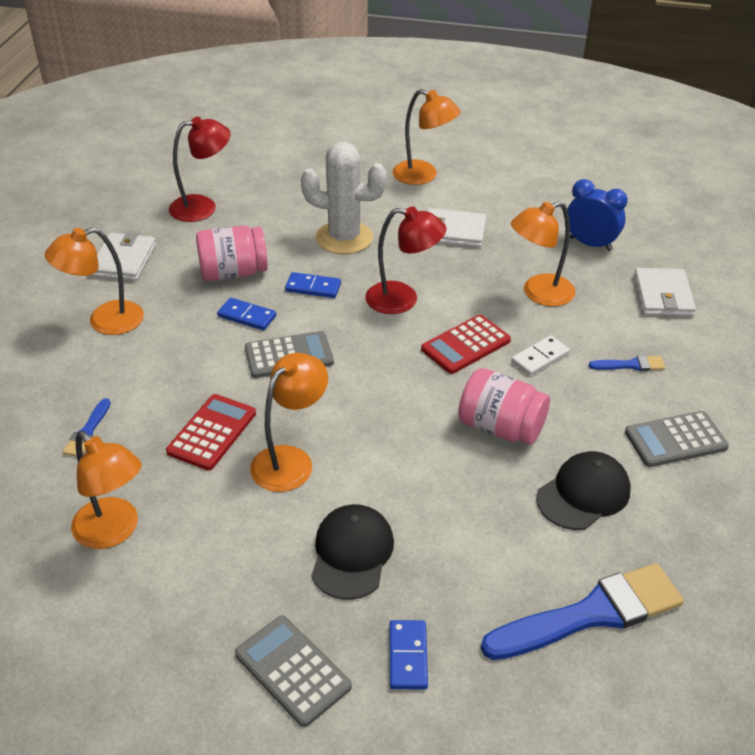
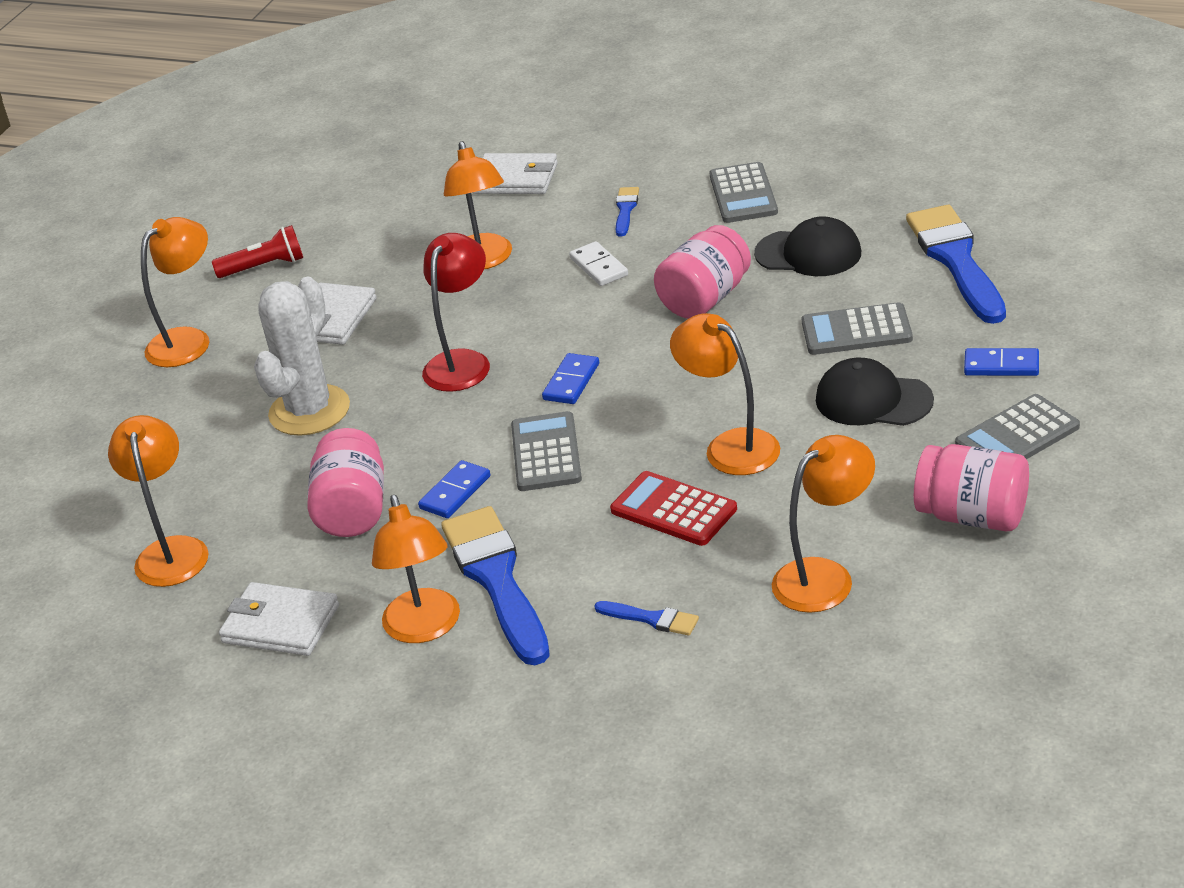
camera: 75 degrees left, 5 degrees down
(148, 348) = (496, 579): none -> blue brush
(176, 634) = (972, 516): none -> pink jar
(203, 207) = (171, 551): red lamp -> orange lamp
(313, 287) = (412, 436): blue domino -> blue domino (571, 382)
(460, 536) = (856, 331): none -> grey calculator
(465, 345) = (562, 317): red calculator -> none
(514, 192) = (264, 266): none -> red flashlight
(583, 494) = (808, 253): black cap -> black cap turned 135 degrees clockwise
(590, 244) = (400, 218): blue clock -> none

